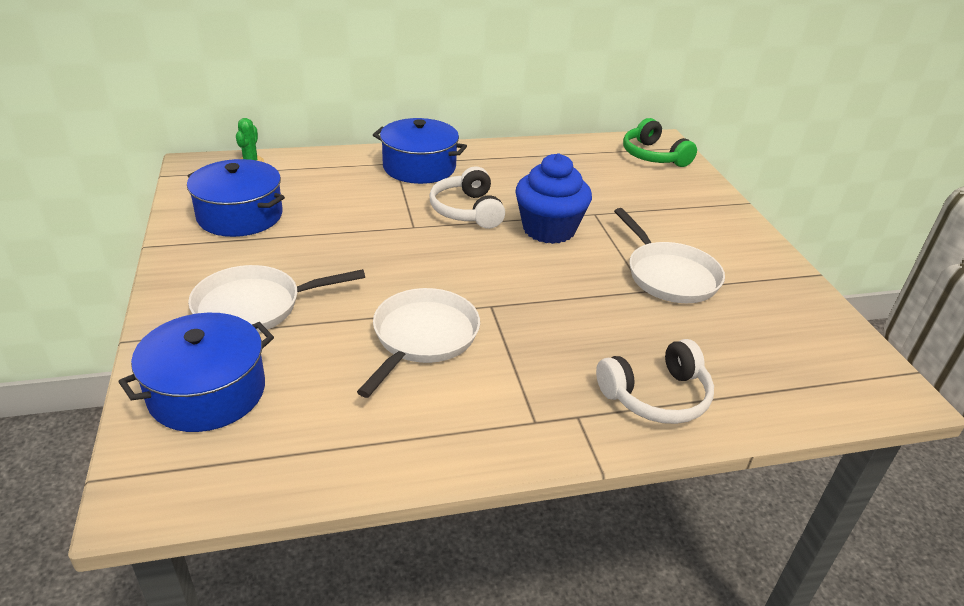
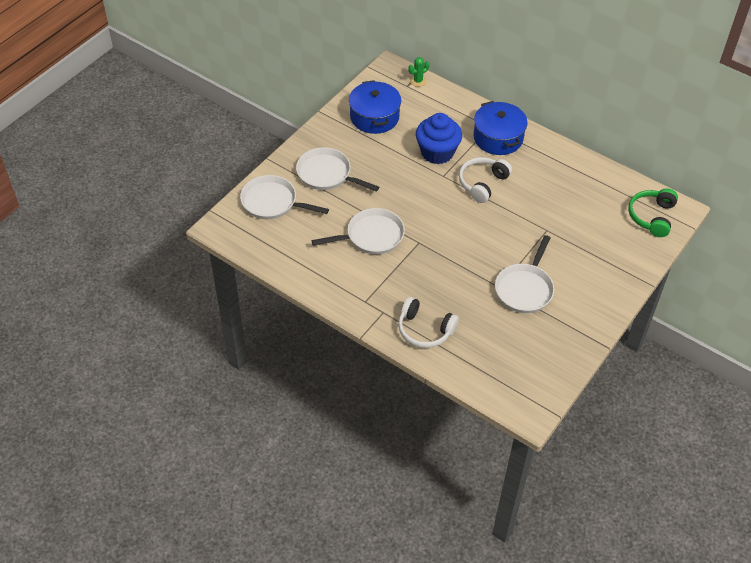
camera: 50 degrees right, 15 degrees up
(207, 392) = (272, 202): blue pot -> white pan
(549, 229) = (507, 222): blue cupcake -> blue cupcake (437, 152)

